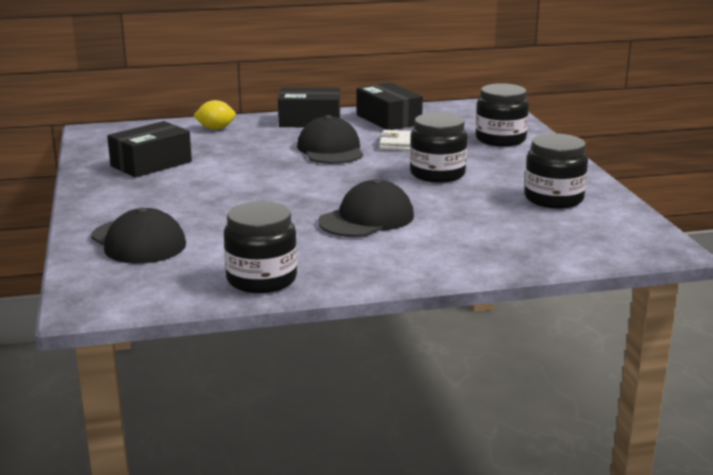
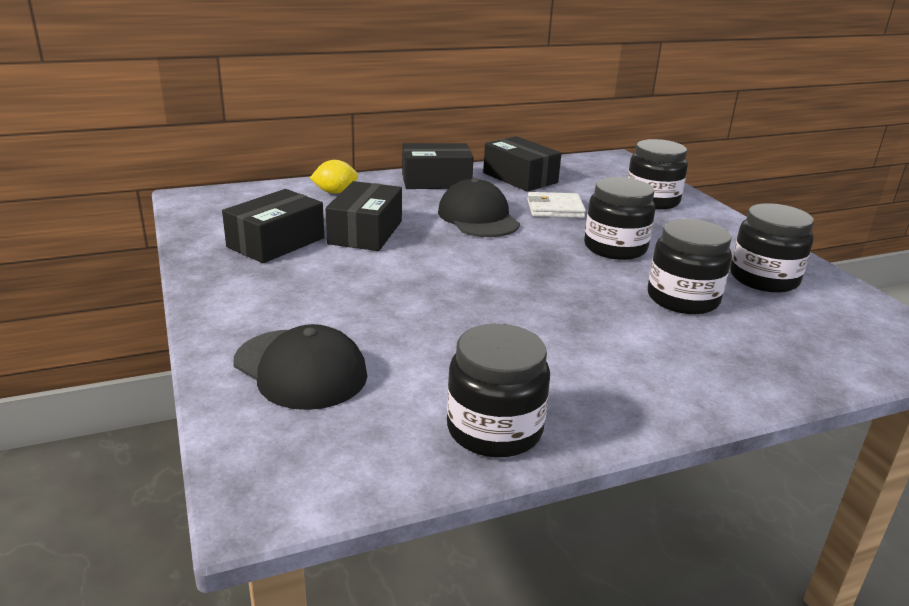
camera: 10 degrees left, 5 degrees up
(228, 158) = (365, 232): none -> black box
(366, 219) = (574, 317): black cap -> none
(468, 210) = (682, 299): none -> black jar

